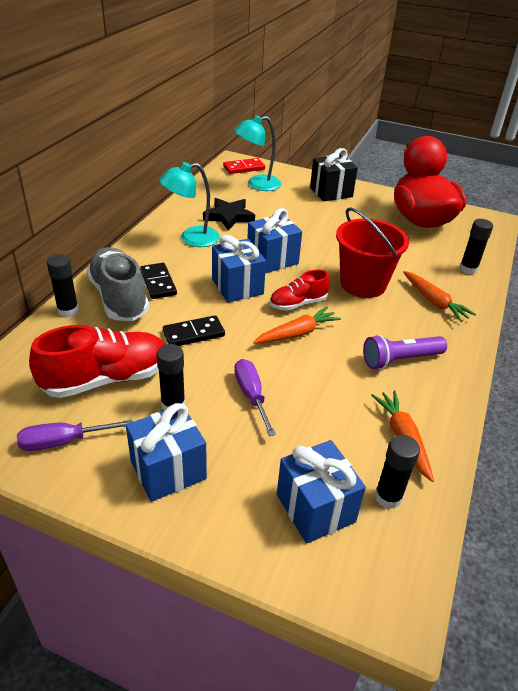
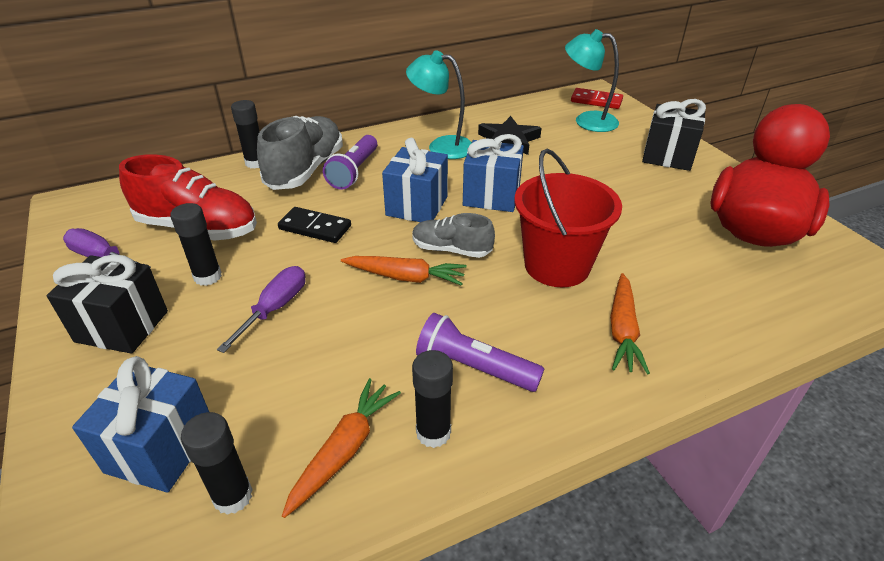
camera: 45 degrees right, 0 degrees up
(158, 283) = (354, 171): black domino -> purple flashlight
(168, 470) = (122, 326): blue gift -> black gift
(298, 303) = (451, 250): red shoe -> grey shoe
(468, 269) = (739, 318): black glue stick -> black glue stick (433, 432)

